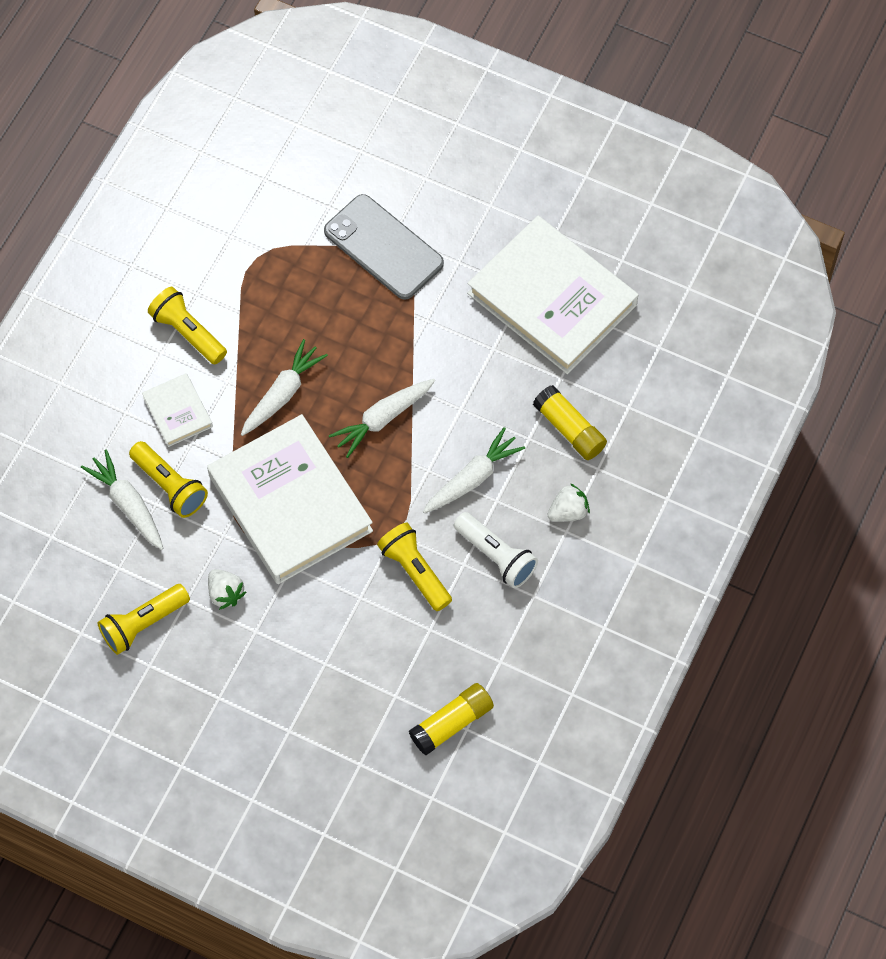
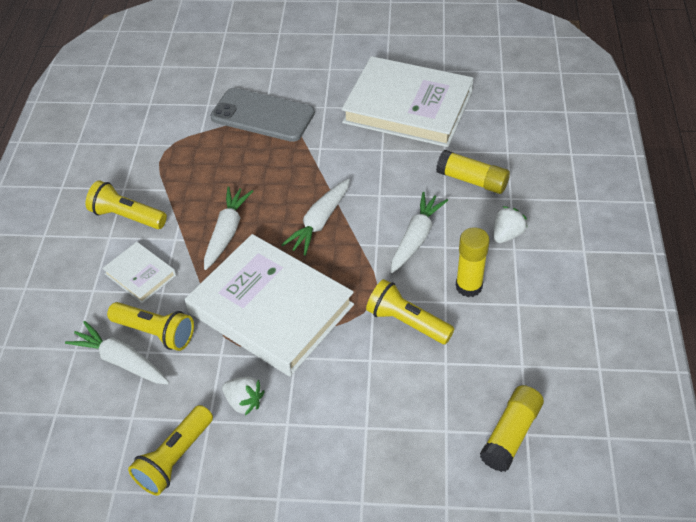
camera: 20 degrees left, 15 degrees down
(496, 556) = (469, 286): white flashlight -> yellow glue stick

